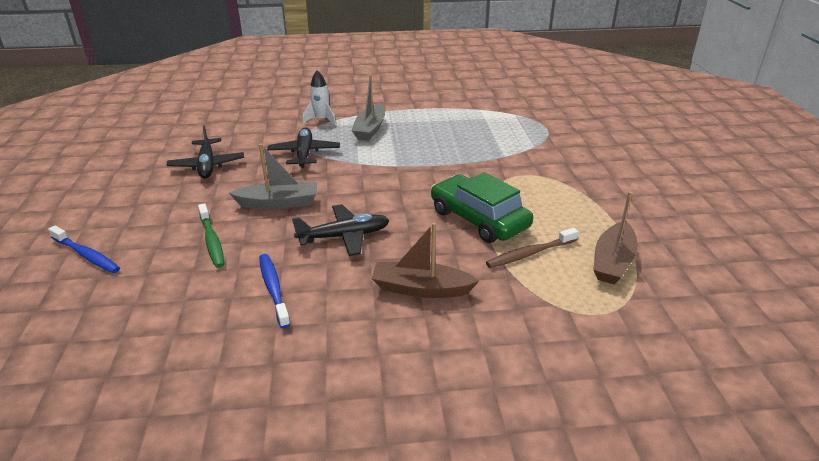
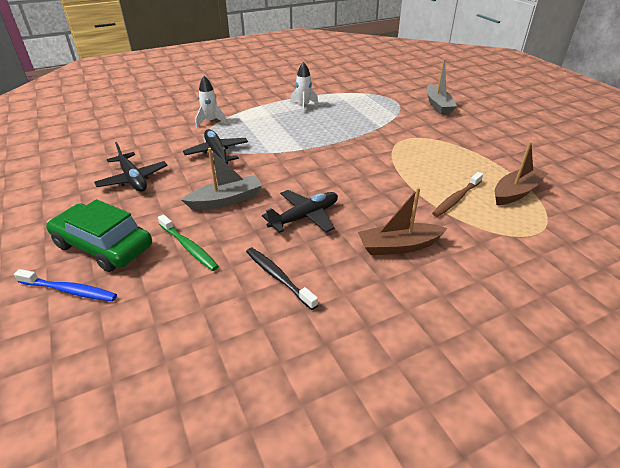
camera: 20 degrees left, 5 degrees up
(273, 289) = (278, 277): blue toothbrush -> black toothbrush
(370, 129) = (258, 122): grey boat -> grey boat (438, 105)
(433, 118) = (303, 106): none -> white rocket
(479, 219) = (399, 180): green car -> green car (103, 246)
(612, 262) = (516, 192): brown boat -> brown boat turned 135 degrees counterclockwise

